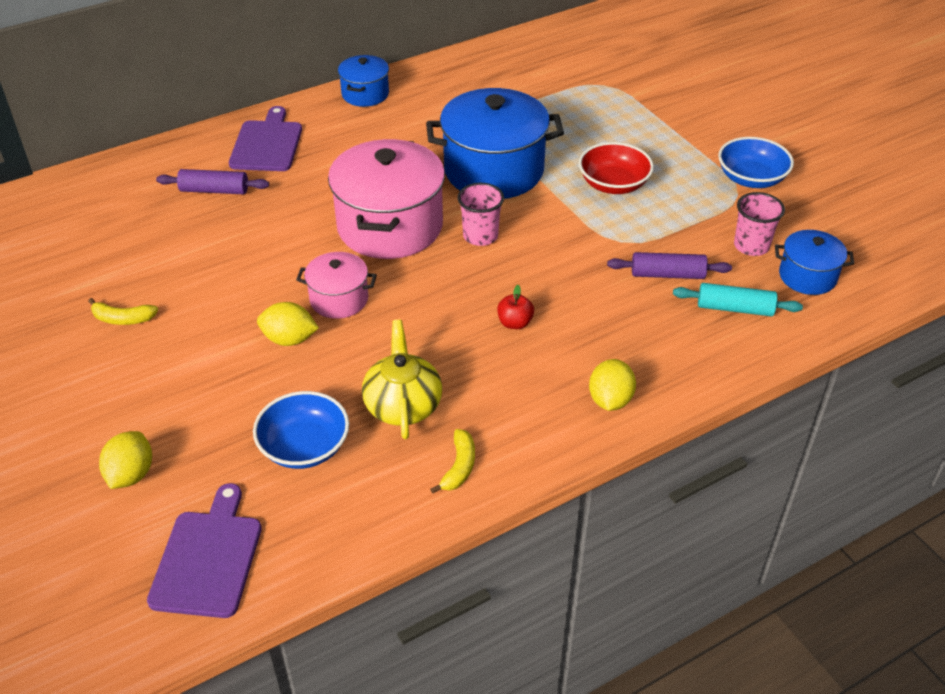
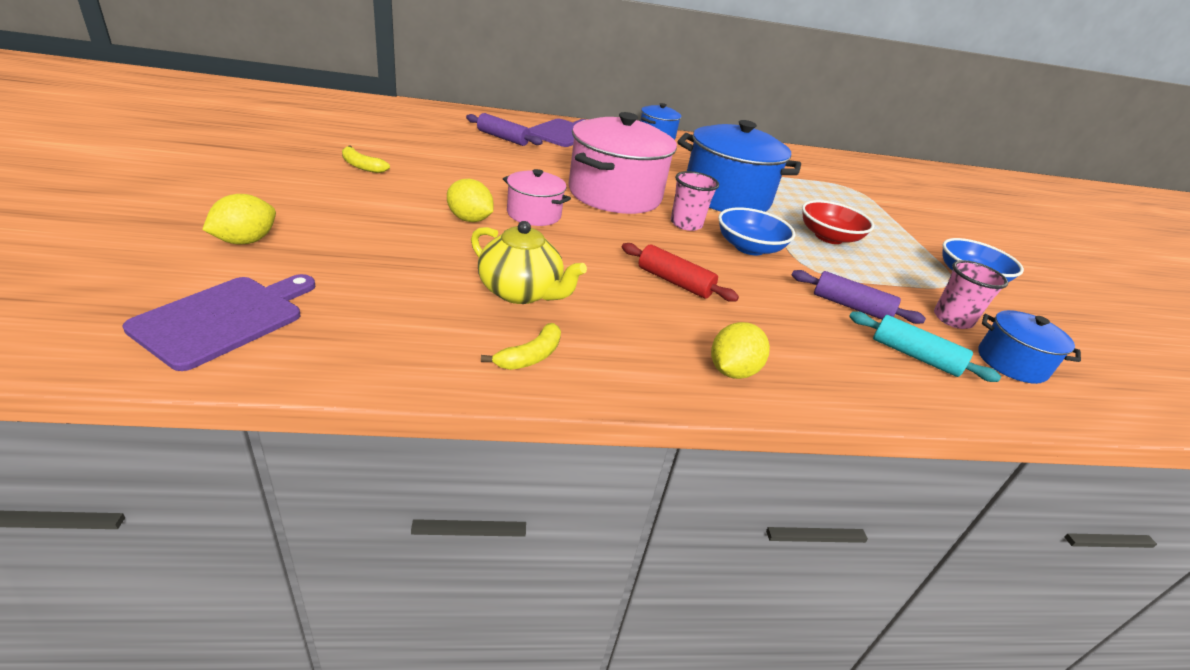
camera: 20 degrees right, 10 degrees down
(304, 447) = (404, 283): blue bowl -> blue bowl (749, 247)
(403, 405) = (521, 292): yellow teapot -> yellow teapot turned 105 degrees clockwise
(515, 323) = (674, 282): red apple -> red rolling pin

